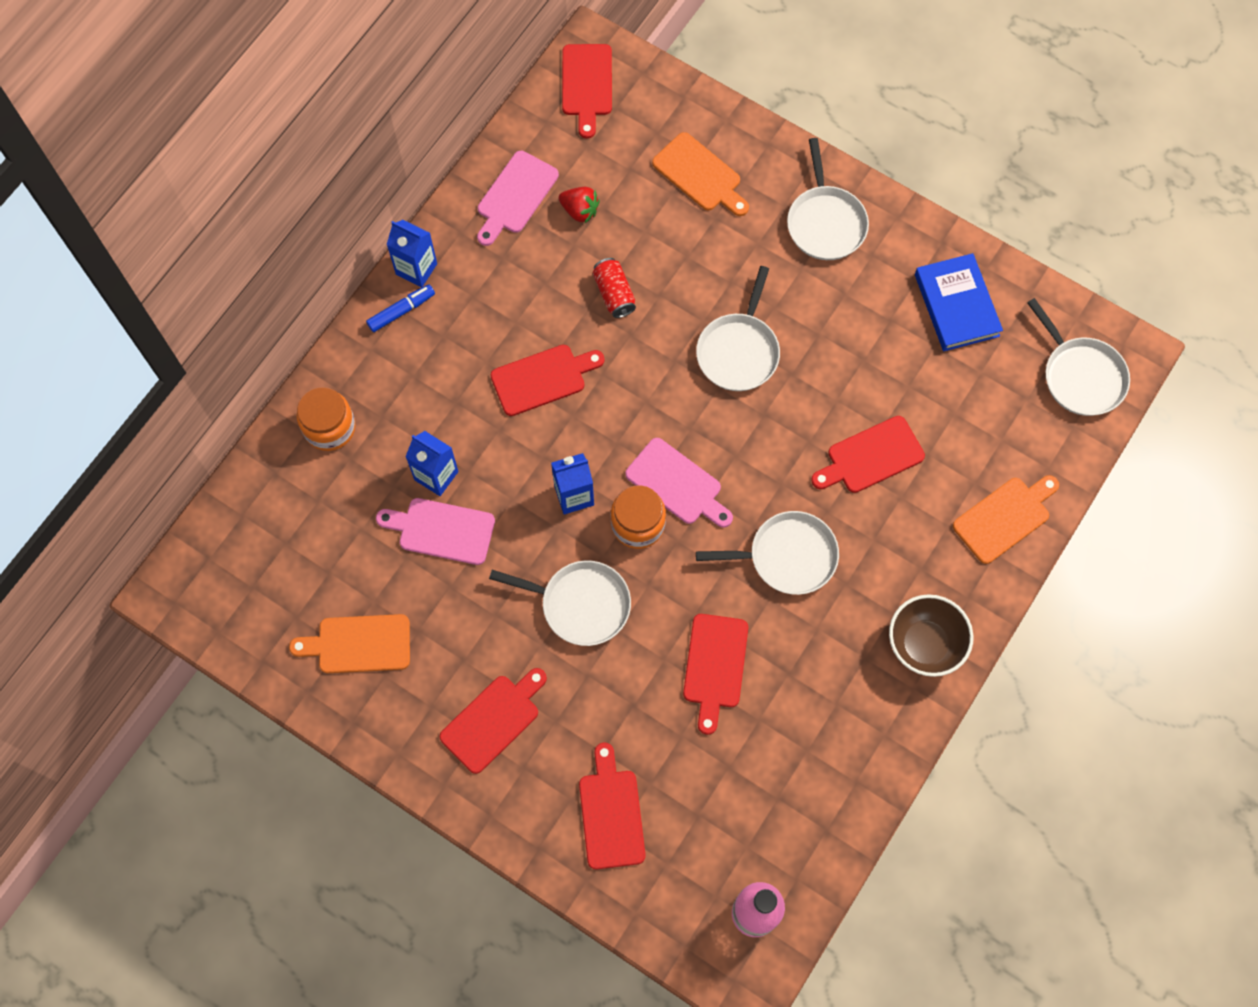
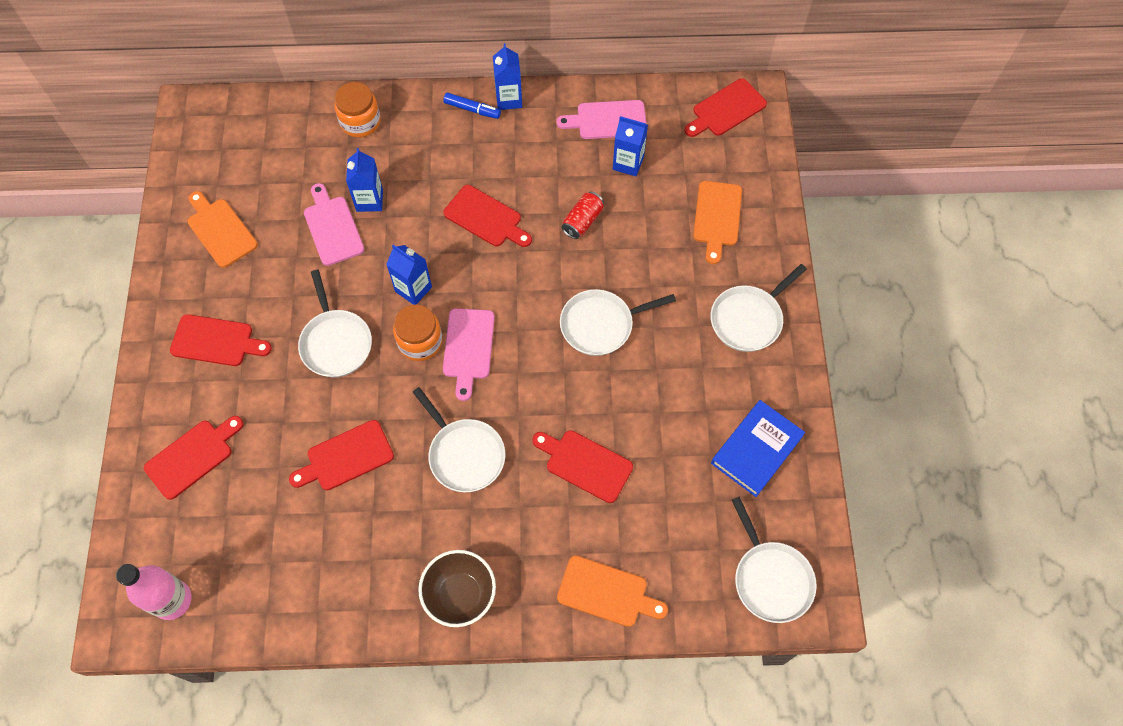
camera: 55 degrees right, 5 degrees down
(579, 211) = (628, 163): red strawberry -> blue carton
(1081, 376) = (771, 579): white pan -> white pan turned 45 degrees counterclockwise

